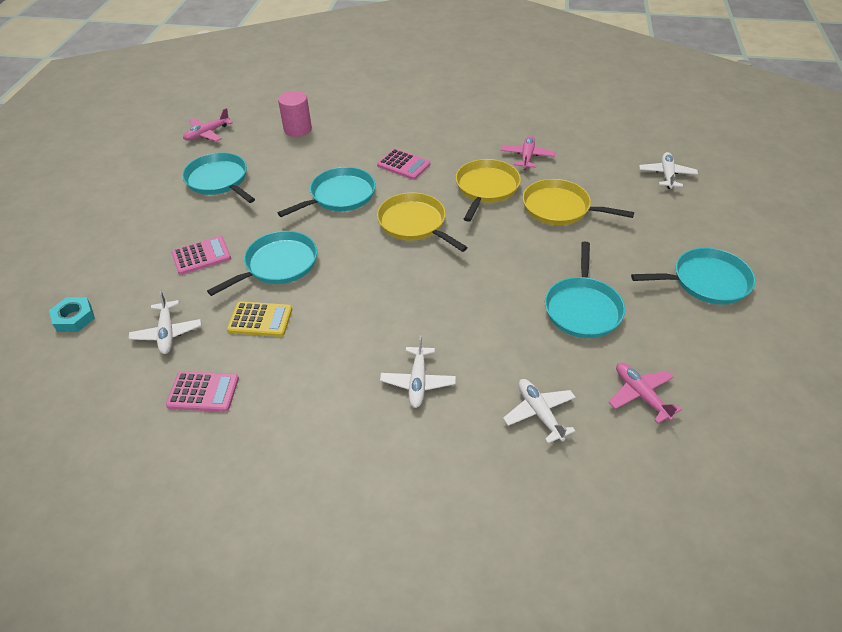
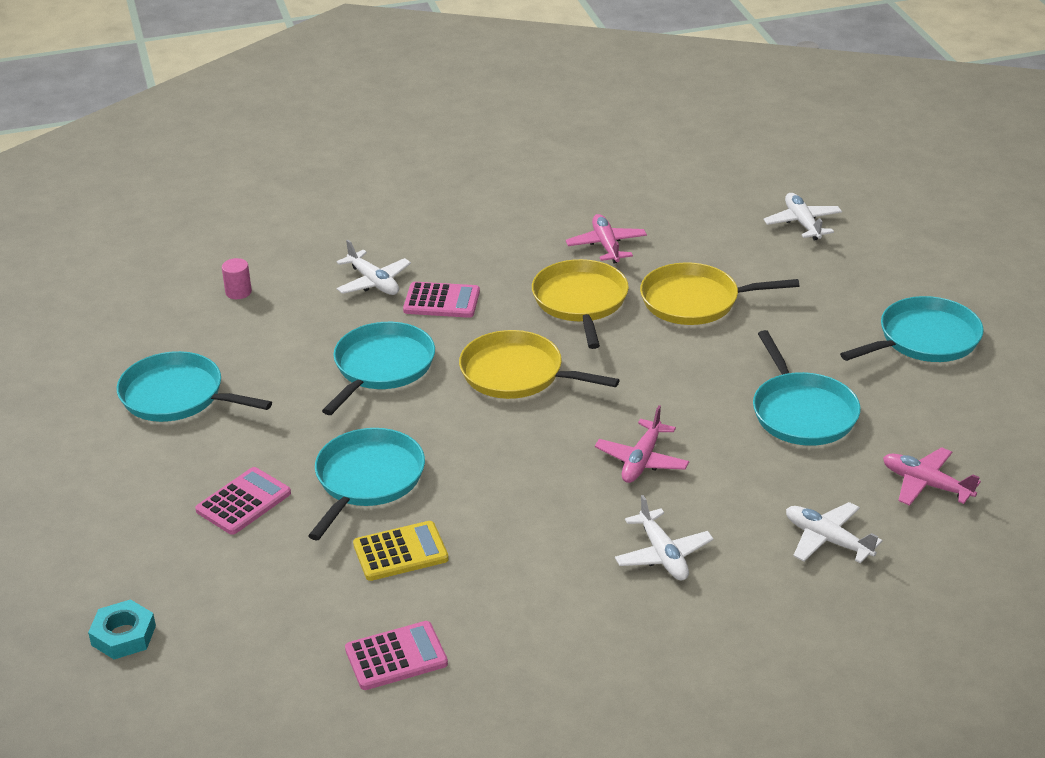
camera: 25 degrees left, 10 degrees down
(167, 333) = (282, 608): white plane -> white plane (373, 282)
(207, 134) = (95, 335): pink plane -> pink plane (642, 460)
(297, 129) = (238, 292): pink cylinder -> pink cylinder, size x0.57

